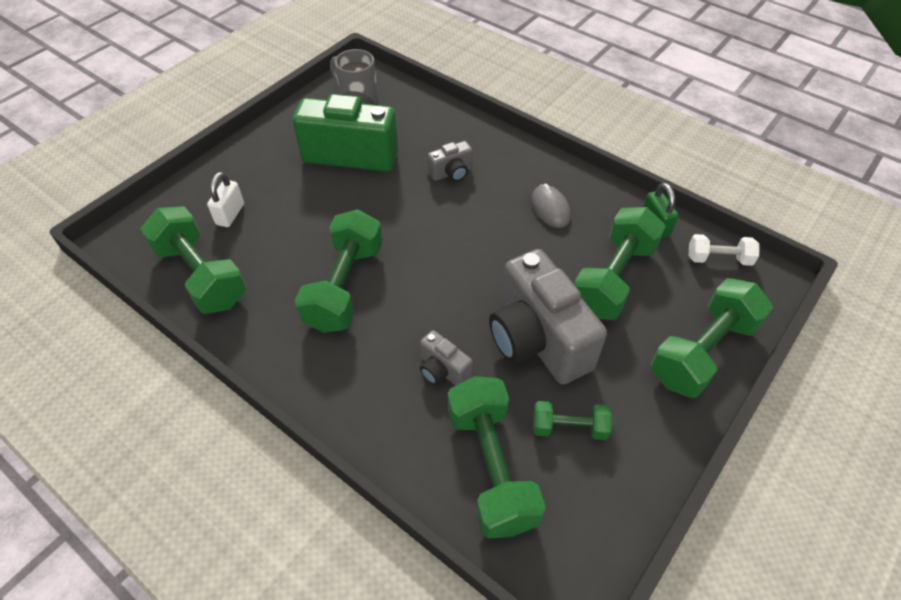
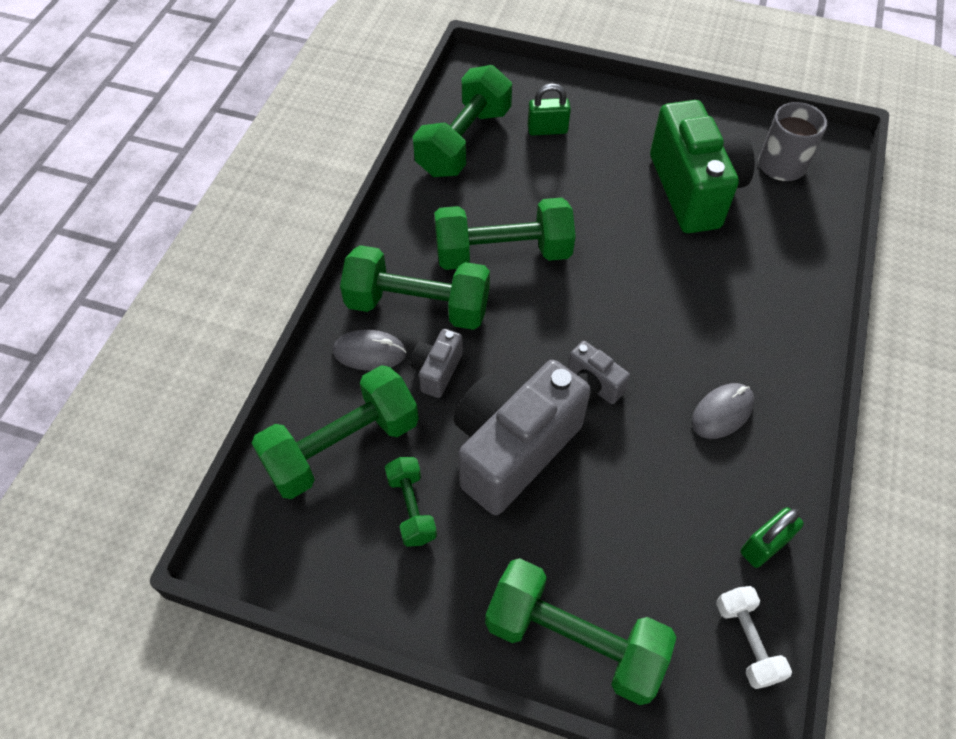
camera: 70 degrees right, 5 degrees up
(230, 214) = (547, 130): white padlock -> green padlock
(400, 418) = (369, 352): none -> grey mouse
(451, 173) = (719, 292): grey camera -> grey camera (592, 385)
(613, 279) = (642, 511): green dumbbell -> green dumbbell (418, 306)

